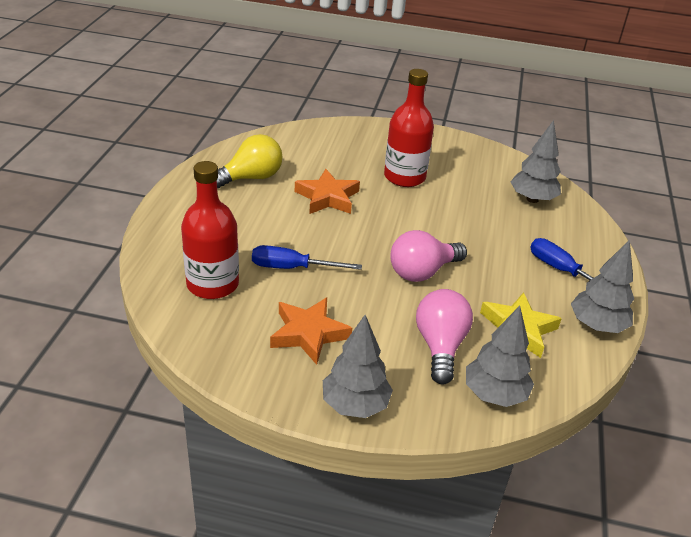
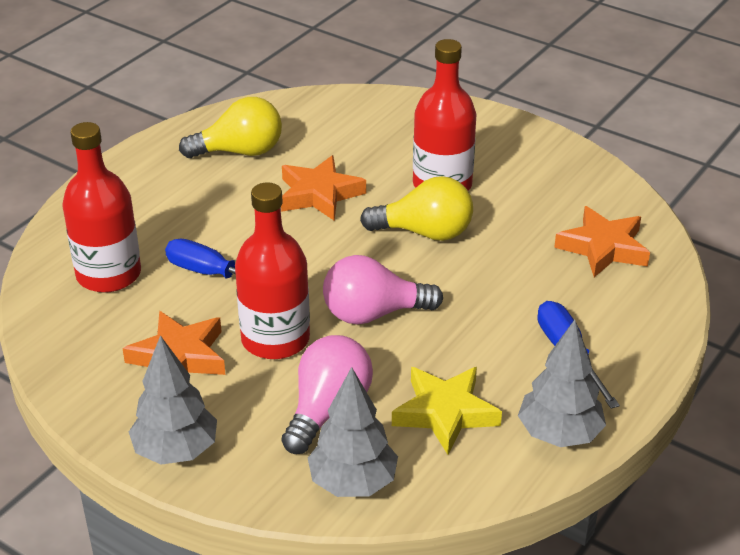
camera: 25 degrees right, 0 degrees up
(369, 304) = (275, 339): none -> red bottle
(416, 210) = (425, 233): none -> yellow light bulb
(532, 199) = (603, 248): grey tree -> orange star

